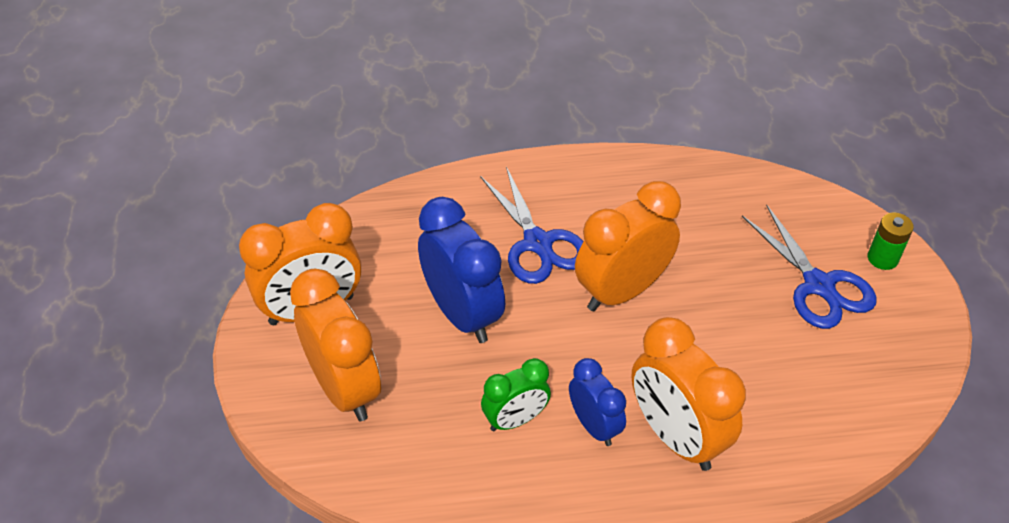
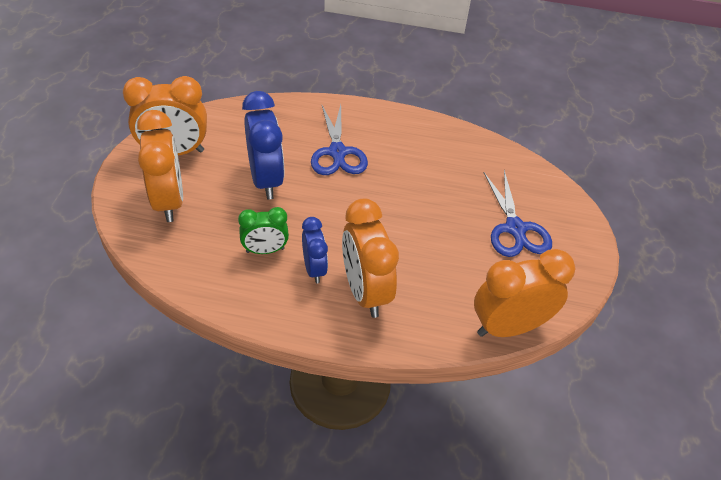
camera: 15 degrees right, 0 degrees up
(621, 291) = (377, 195): orange clock -> orange clock (508, 327)
(882, 258) = (570, 225): green battery -> none

